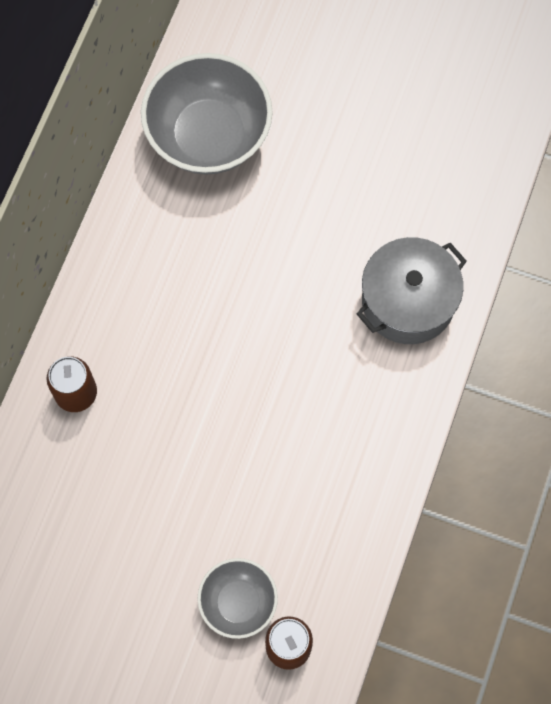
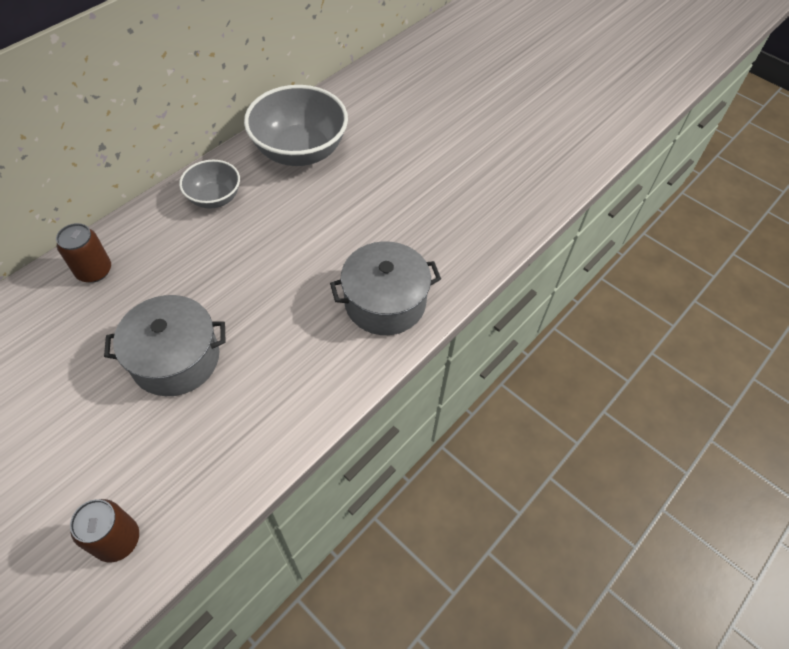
camera: 20 degrees right, 15 degrees down
(229, 455) = (176, 358): none -> grey pot
(238, 602) = (102, 480): grey bowl -> grey bowl (215, 198)

